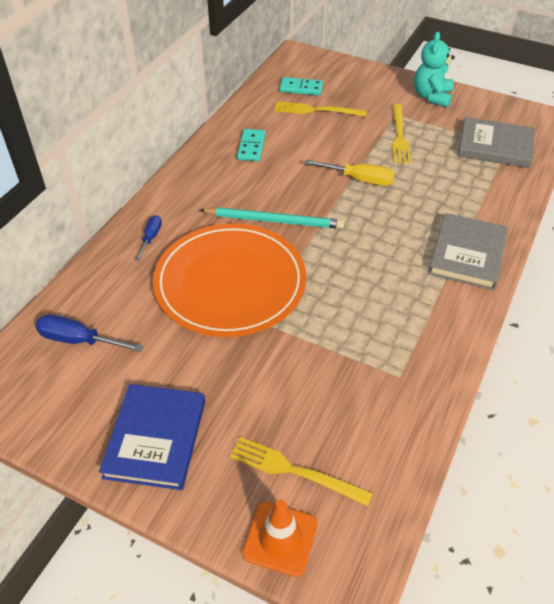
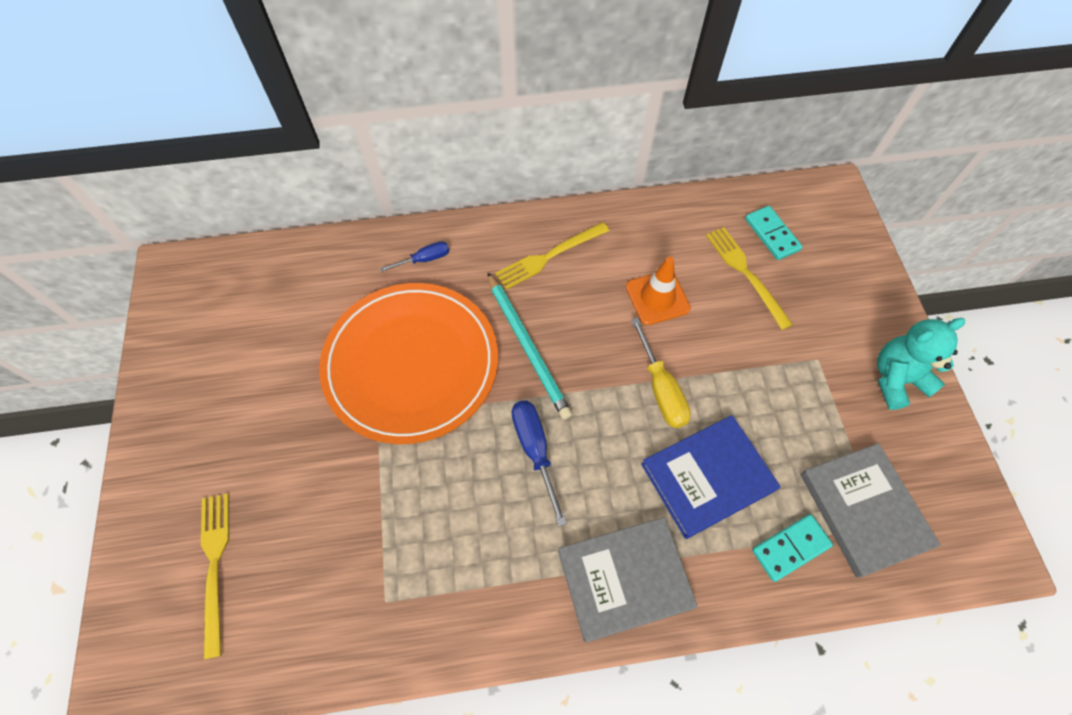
camera: 55 degrees right, 15 degrees up
(79, 340) = (266, 293): blue screwdriver -> blue screwdriver (535, 450)
(156, 438) = (194, 425): blue book -> blue book (707, 477)
(251, 147) = (625, 253): turquoise domino -> turquoise domino (790, 548)
(280, 538) = (137, 597): orange traffic cone -> orange traffic cone (657, 297)
(399, 135) = (780, 386): yellow fork -> yellow fork (549, 256)

